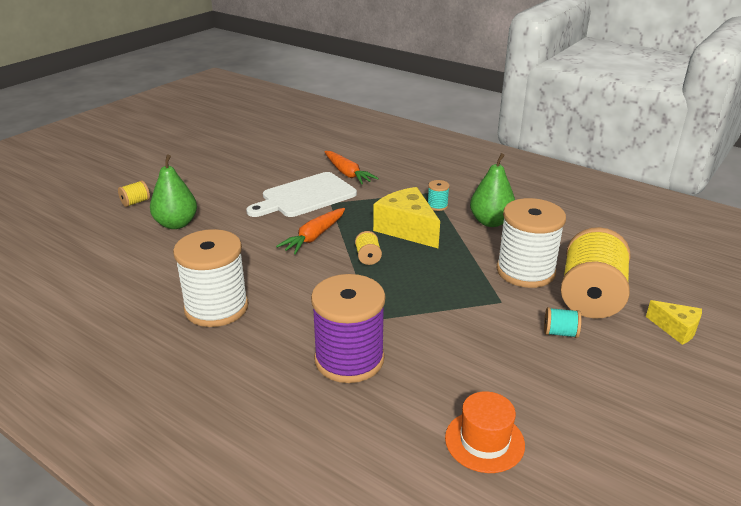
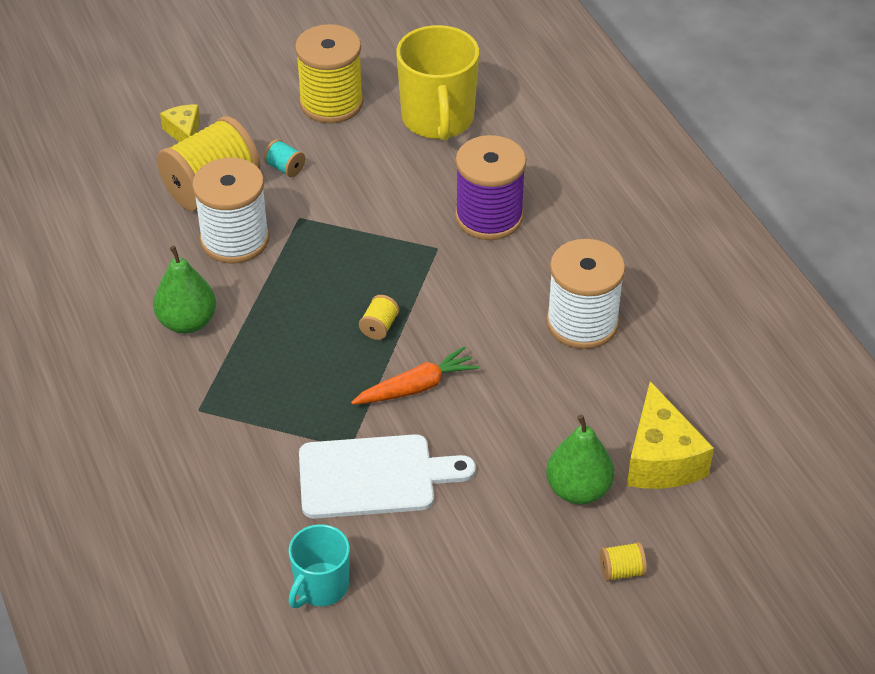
camera: 150 degrees left, 15 degrees up
(297, 159) = (321, 586): none -> turquoise mug
(347, 173) = (274, 508): orange carrot -> none
(407, 229) = (296, 352): yellow cheese -> yellow cheese (661, 459)
(437, 206) = (219, 378): turquoise spool -> none
(484, 441) = (438, 119): orange hat -> yellow mug
(604, 412) = (331, 103): none -> yellow spool

